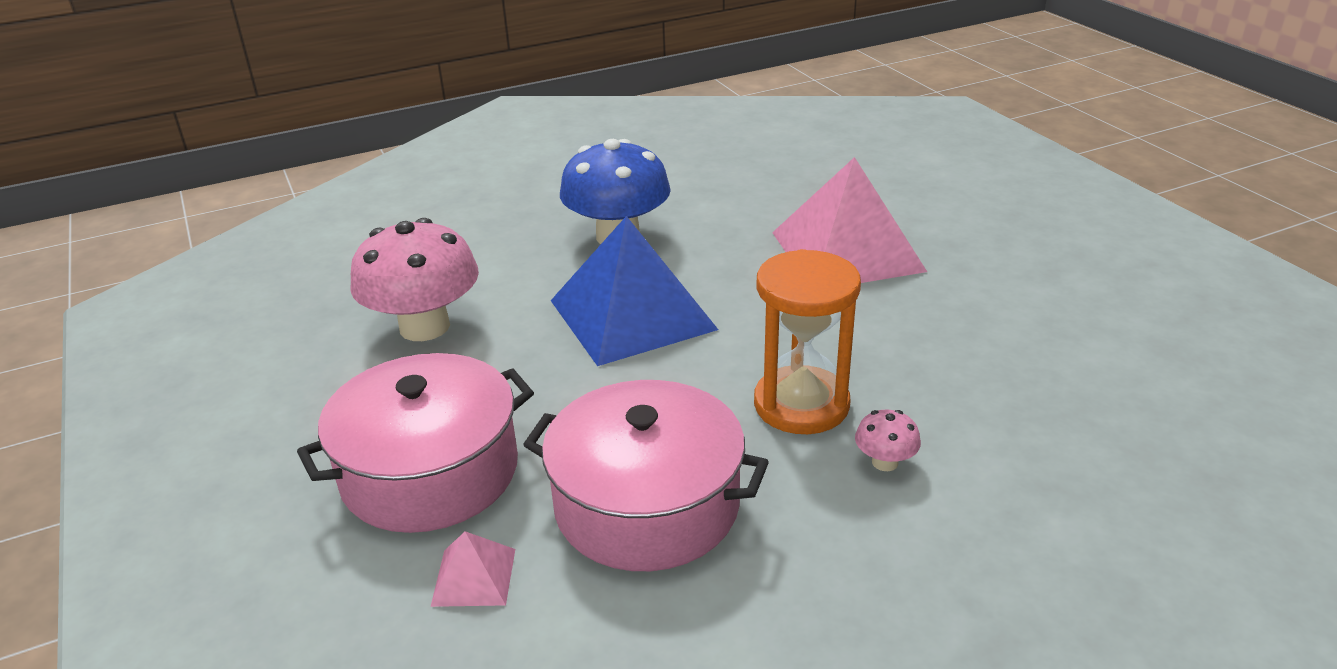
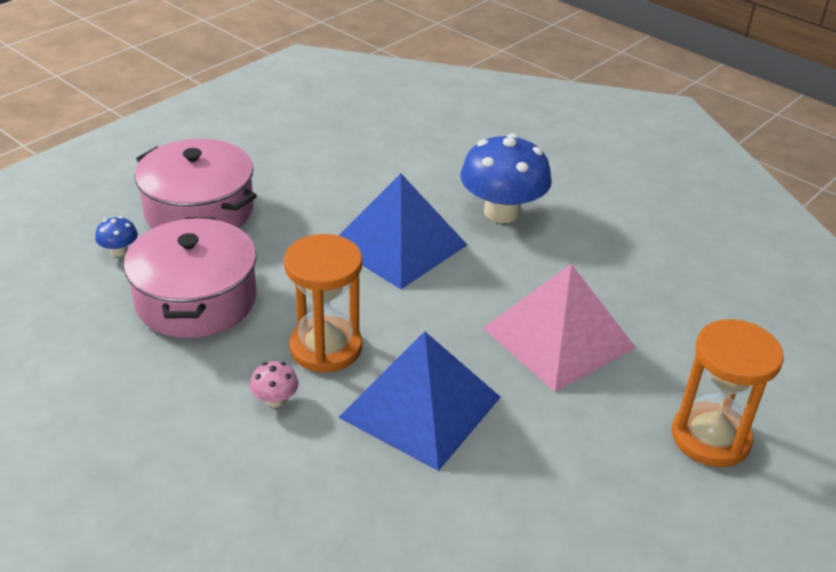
camera: 65 degrees right, 5 degrees up
(424, 326) = (339, 164): pink mushroom -> none
(474, 577) = (119, 251): pink pyramid -> blue mushroom
(927, 356) = (421, 407): none -> blue pyramid
(1008, 212) = (710, 437): none -> orange hourglass

